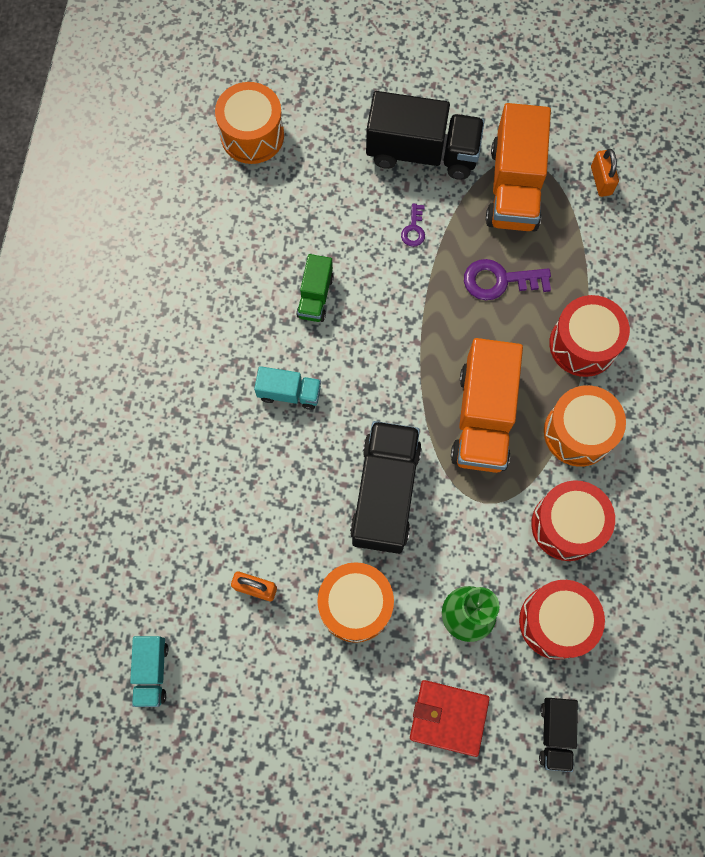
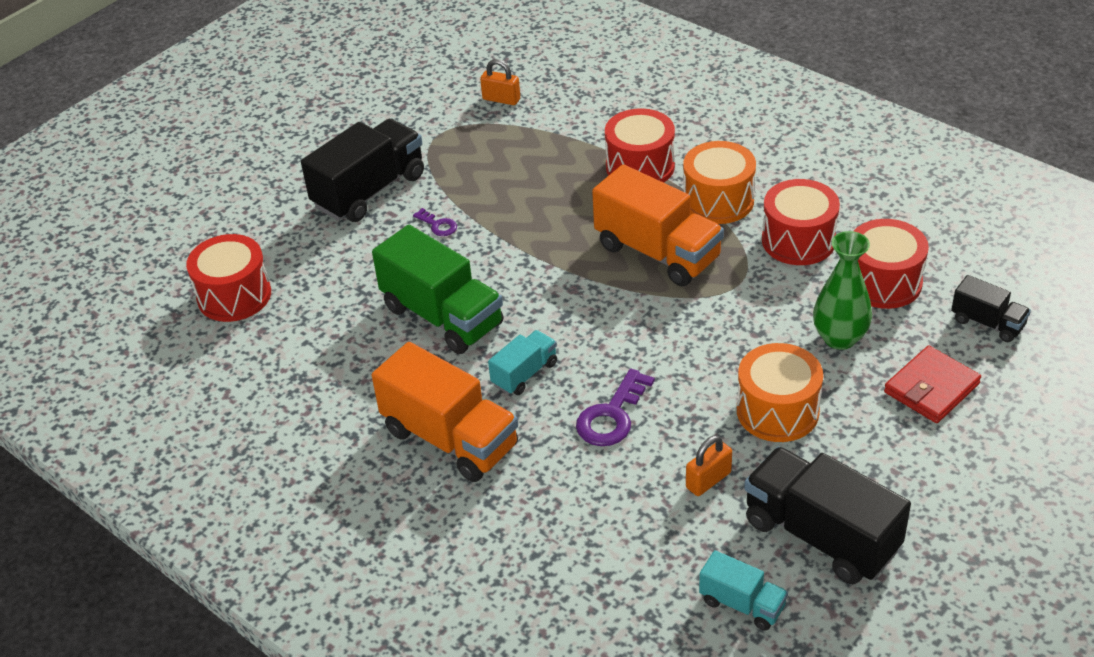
camera: 55 degrees left, 30 degrees down
(252, 135) = (234, 295): orange drum -> red drum
(315, 296) = (442, 316): green truck -> green truck, size x1.91
(385, 493) = (681, 345): black truck -> black truck (821, 535)
(499, 280) = (537, 192): purple key -> purple key (612, 416)
(513, 187) = (458, 150): orange truck -> orange truck (450, 439)

